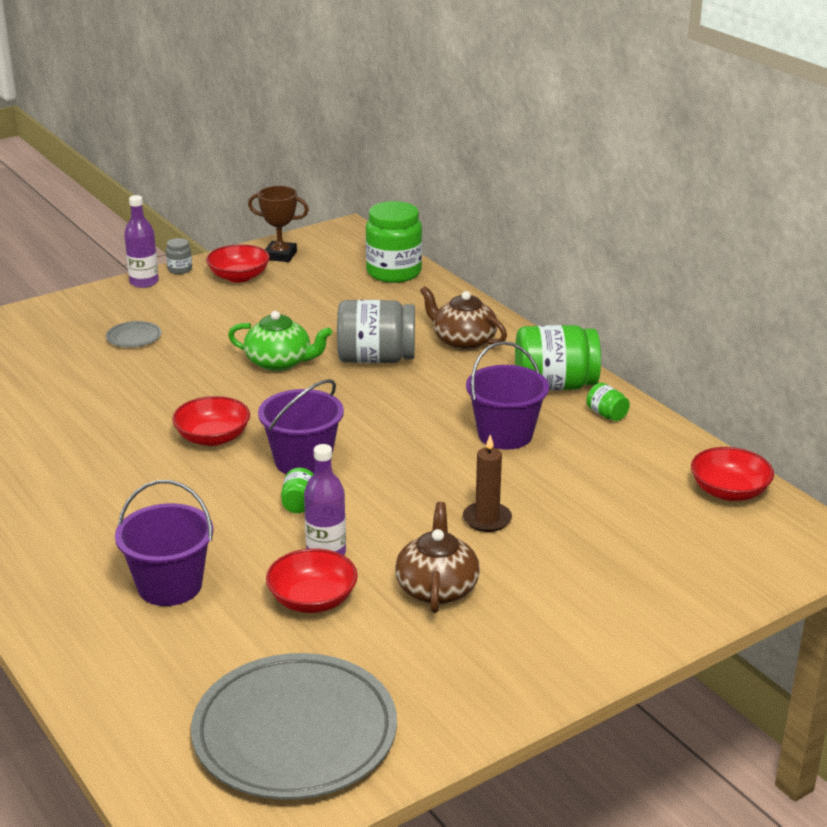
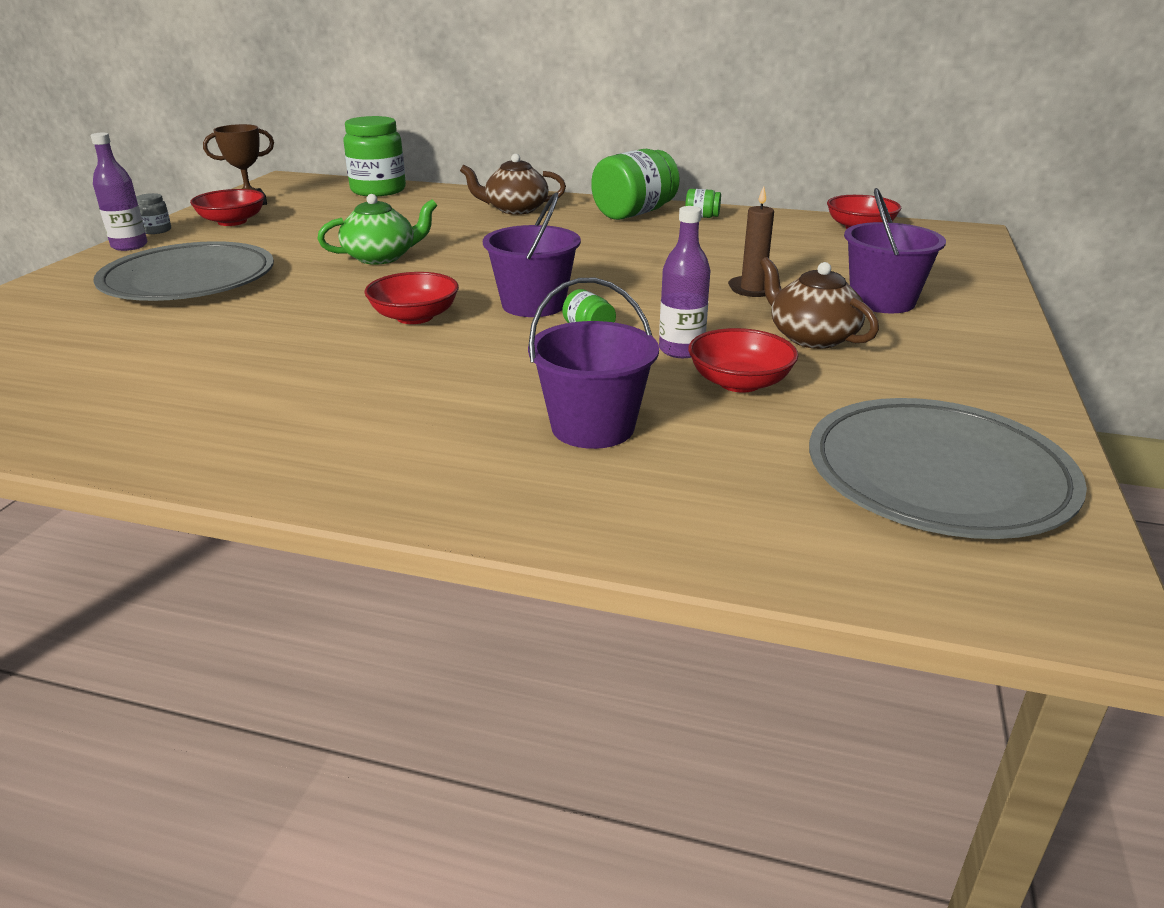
camera: 40 degrees left, 0 degrees up
(134, 337) = (189, 280): grey plate -> grey plate, size x2.49
(376, 359) = (465, 234): grey jar -> none
(505, 435) = (658, 244): purple bucket -> purple bucket (882, 301)

